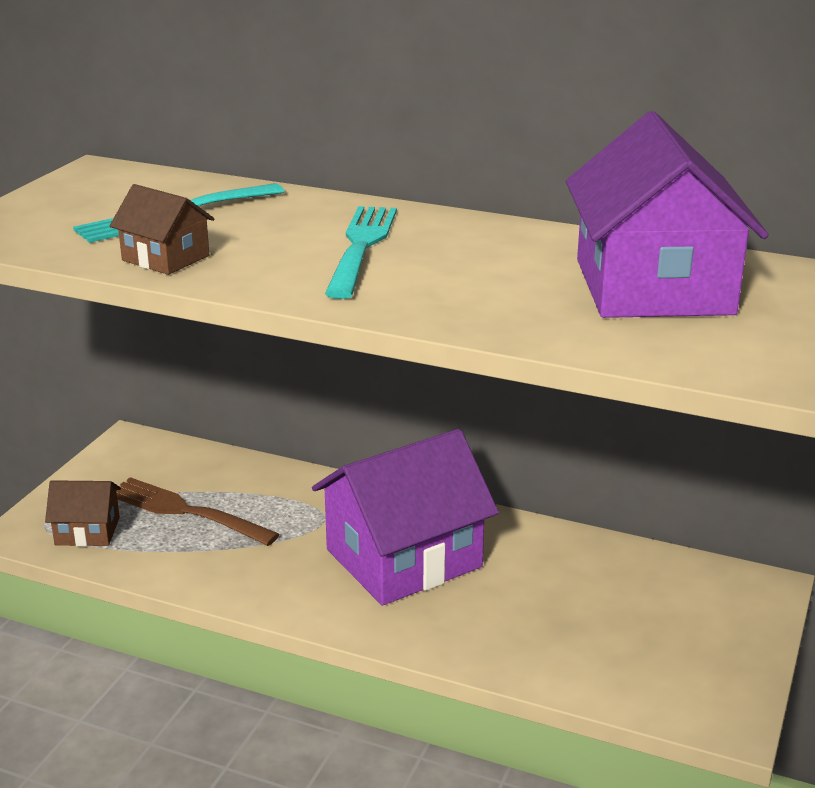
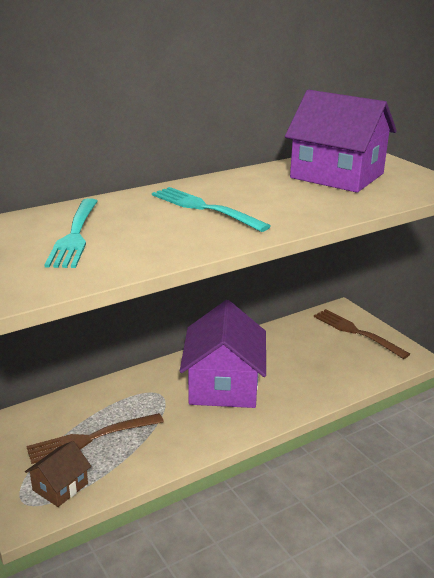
camera: 55 degrees left, 0 degrees up
(165, 258) = (140, 254): brown house -> none
(714, 628) = (356, 332): none -> brown fork

